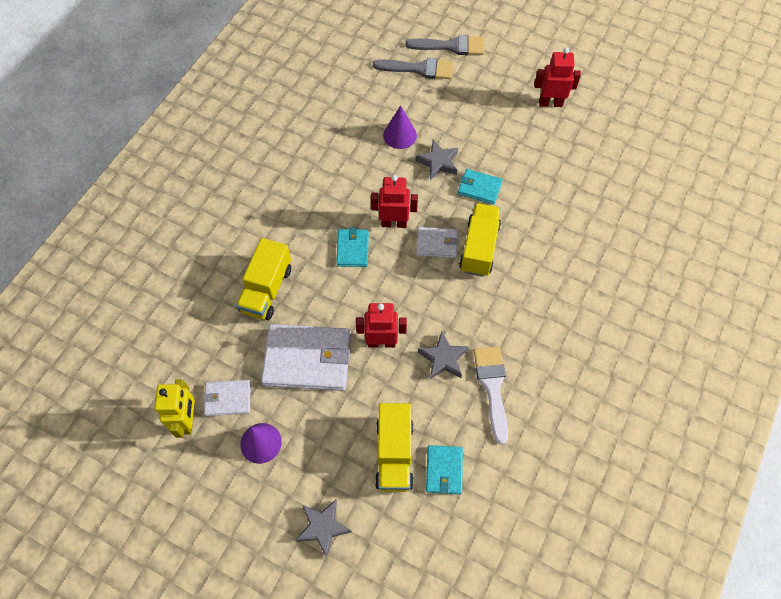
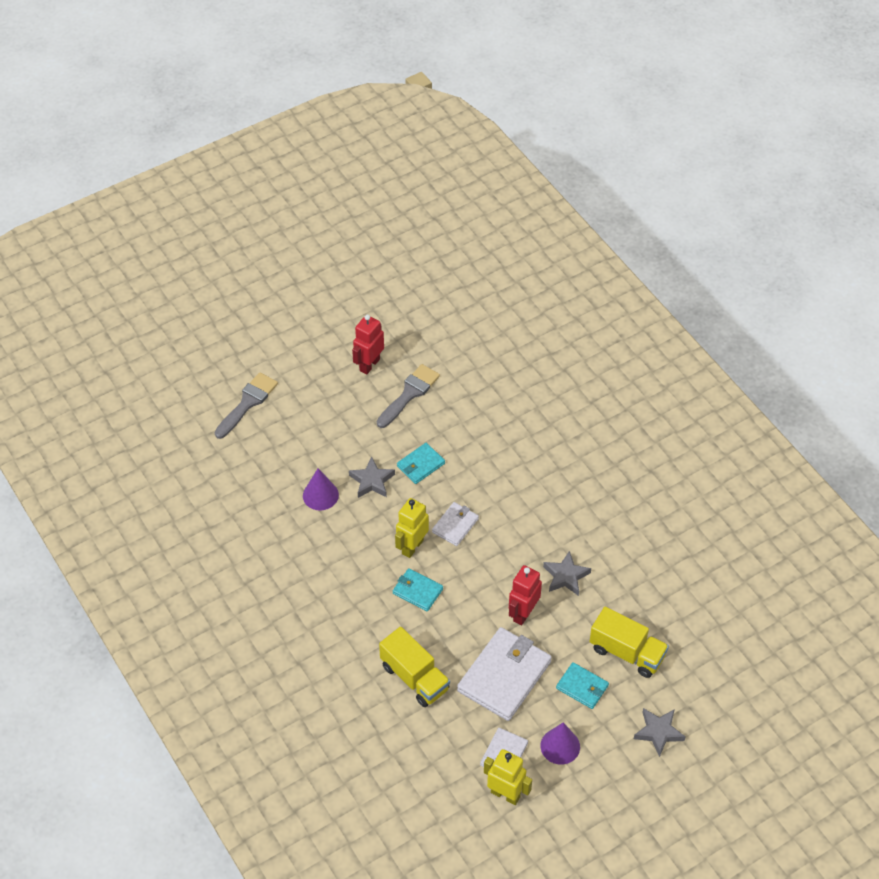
camera: 60 degrees left, 10 degrees down
(394, 223) = (412, 547): red robot -> yellow robot
(419, 69) = (255, 442): grey brush -> grey brush (409, 394)
(444, 470) = (660, 624): turquoise wallet -> turquoise wallet (582, 687)
(479, 248) = (480, 497): yellow truck -> none
(492, 387) = (611, 555): white brush -> none

